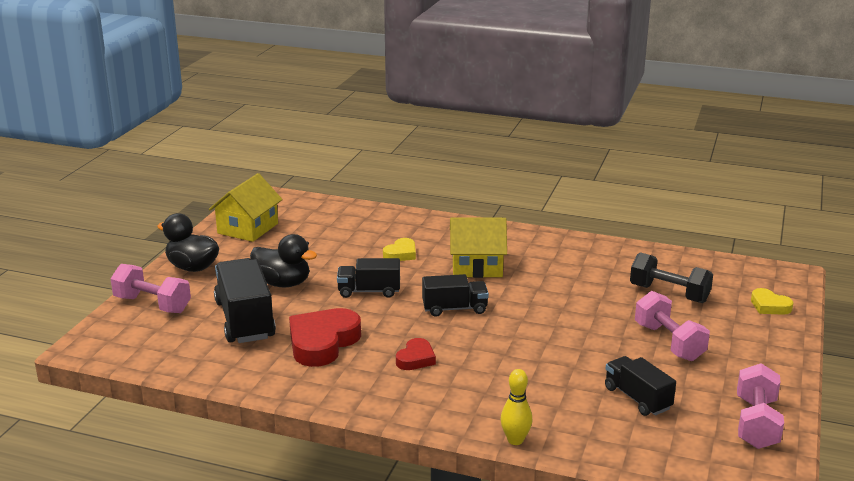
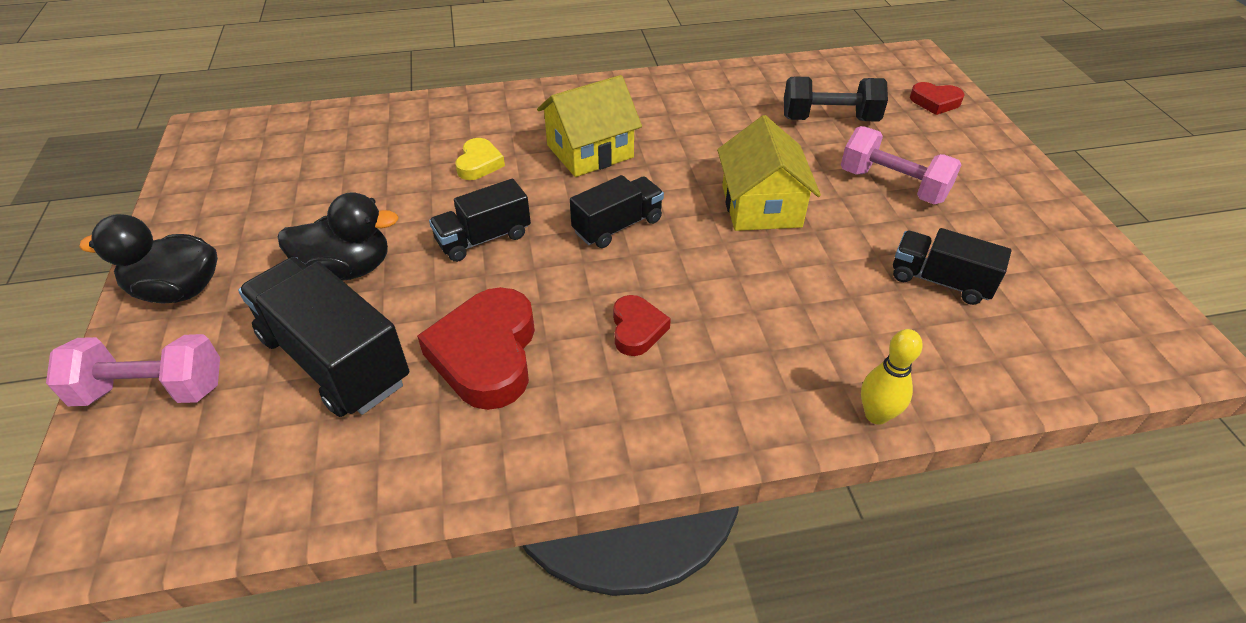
camera: 30 degrees left, 20 degrees up
(248, 228) = (225, 191): yellow house -> yellow house (761, 206)
(756, 423) = (1081, 264): pink dumbbell -> none
(769, 306) = (935, 102): yellow heart -> red heart

